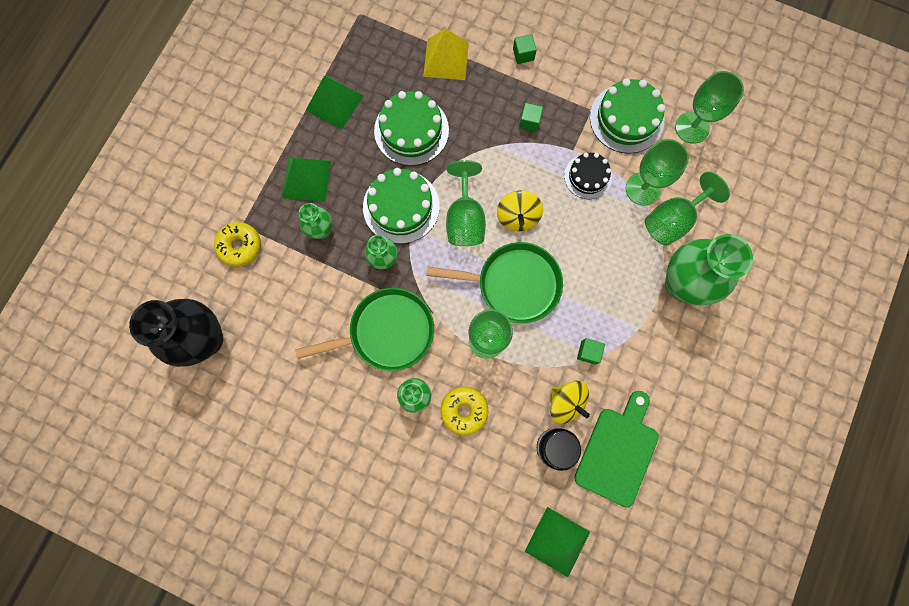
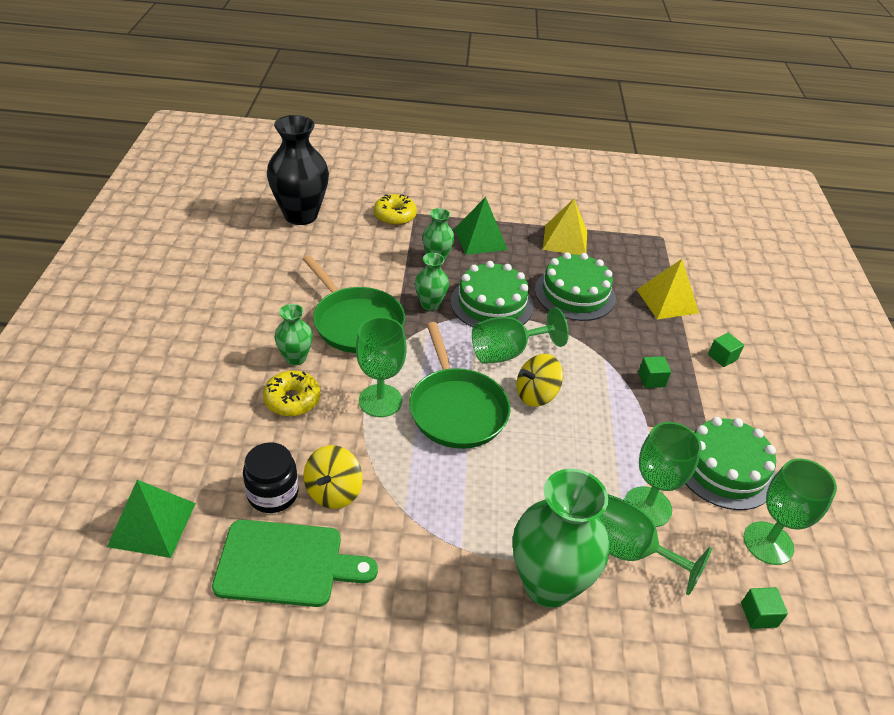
camera: 65 degrees right, 35 degrees down
(335, 103) = (565, 240): green pyramid -> yellow pyramid
(588, 176) = (625, 447): black cake -> none
(588, 352) = (406, 499): green cube -> green cube (758, 615)

